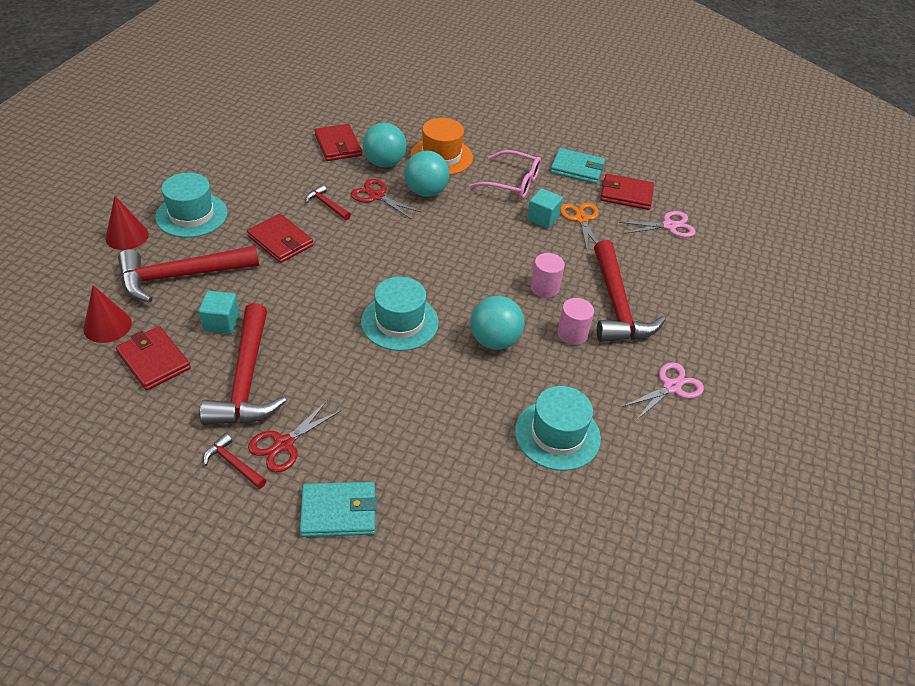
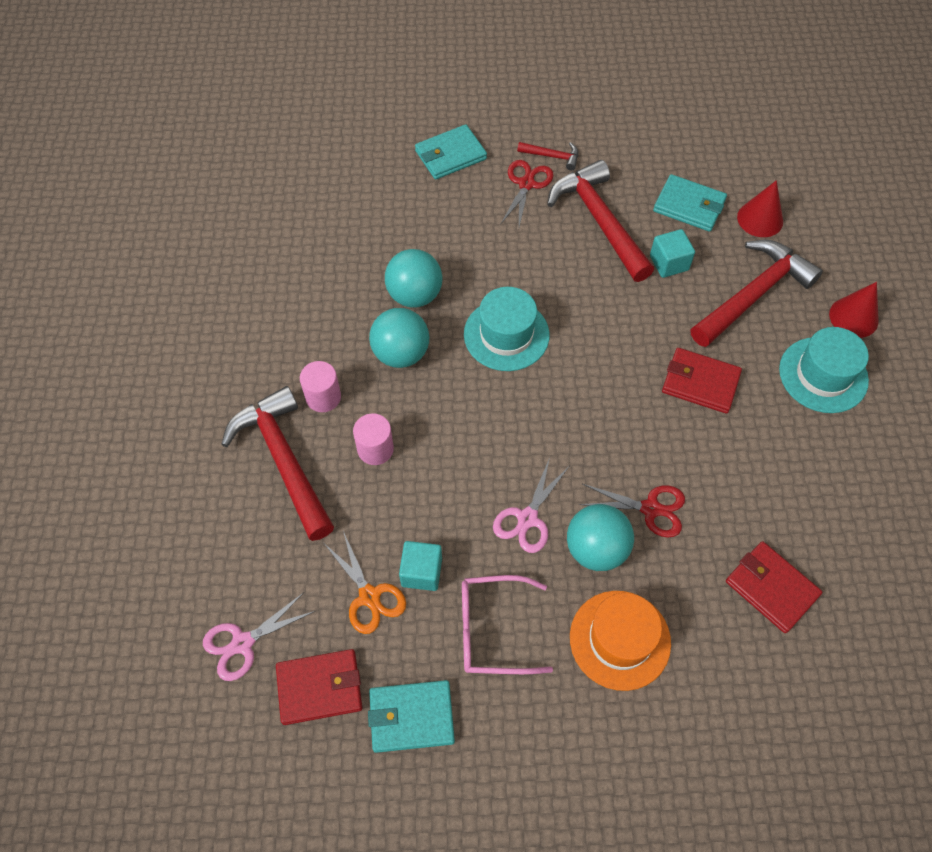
camera: 160 degrees right, 15 degrees up
(154, 360) = (689, 206): red wallet -> turquoise wallet
(326, 205) = (696, 463): red hammer -> none
(384, 163) = (685, 582): turquoise ball -> turquoise ball (414, 295)
(557, 435) = (303, 280): turquoise hat -> none
(671, 387) = (203, 374): pink scissors -> pink scissors (527, 518)

